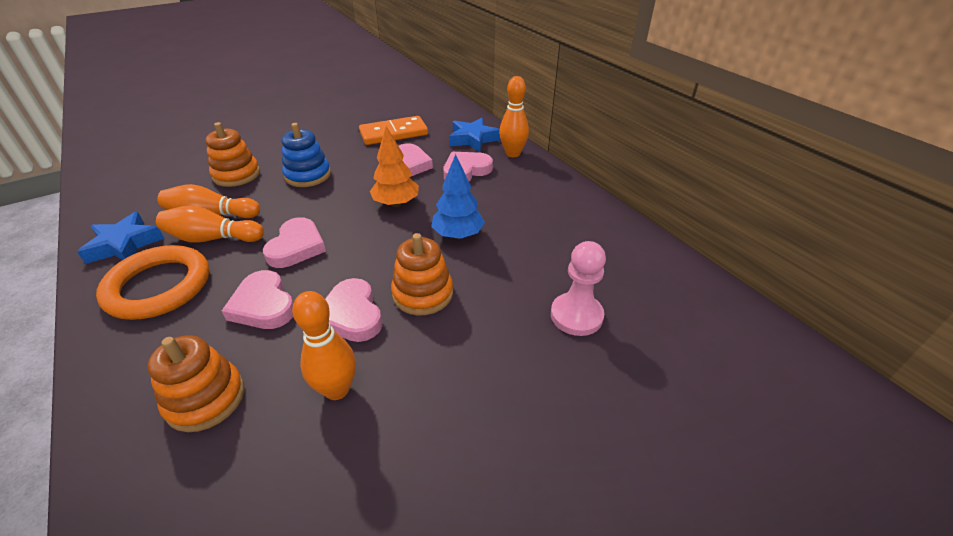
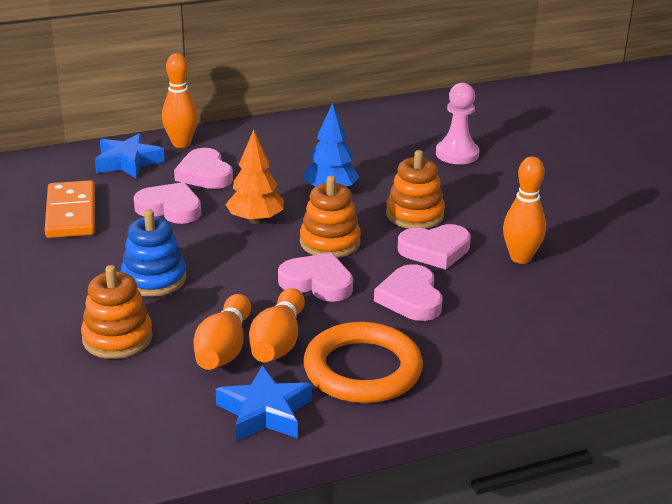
camera: 80 degrees left, 10 degrees down
(205, 399) = (525, 320): orange stacking toy -> orange stacking toy (330, 242)
(263, 305) = (411, 298): pink heart -> pink heart turned 105 degrees clockwise

